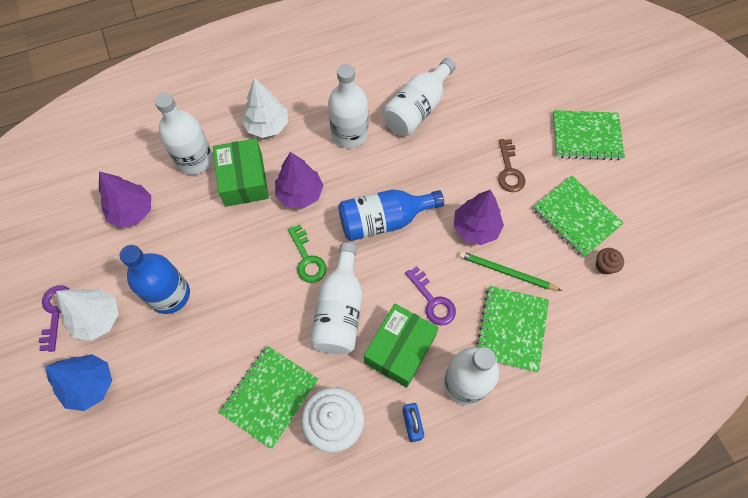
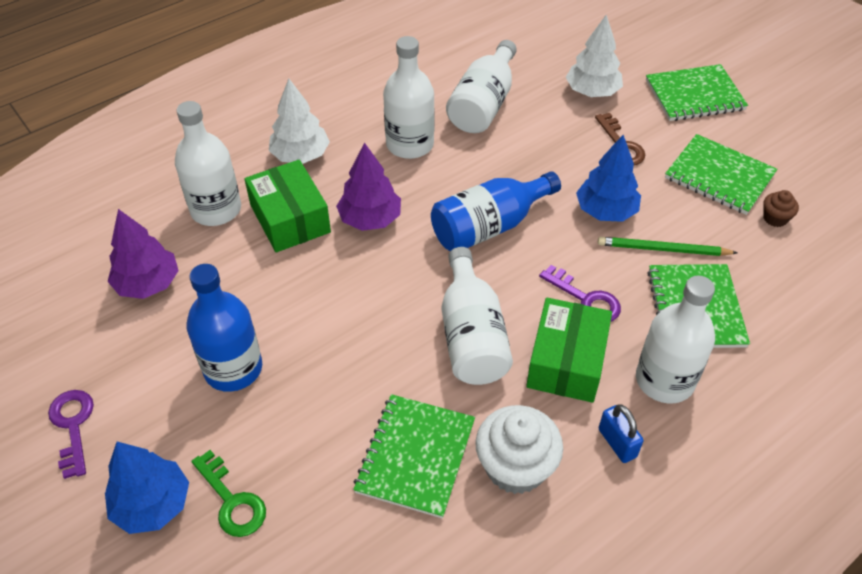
camera: 15 degrees left, 15 degrees down
(98, 318) = (138, 420): white tree -> white tree (592, 92)
(307, 259) = (406, 288): green key -> green key (232, 501)
(476, 228) = (606, 211): purple tree -> blue tree

